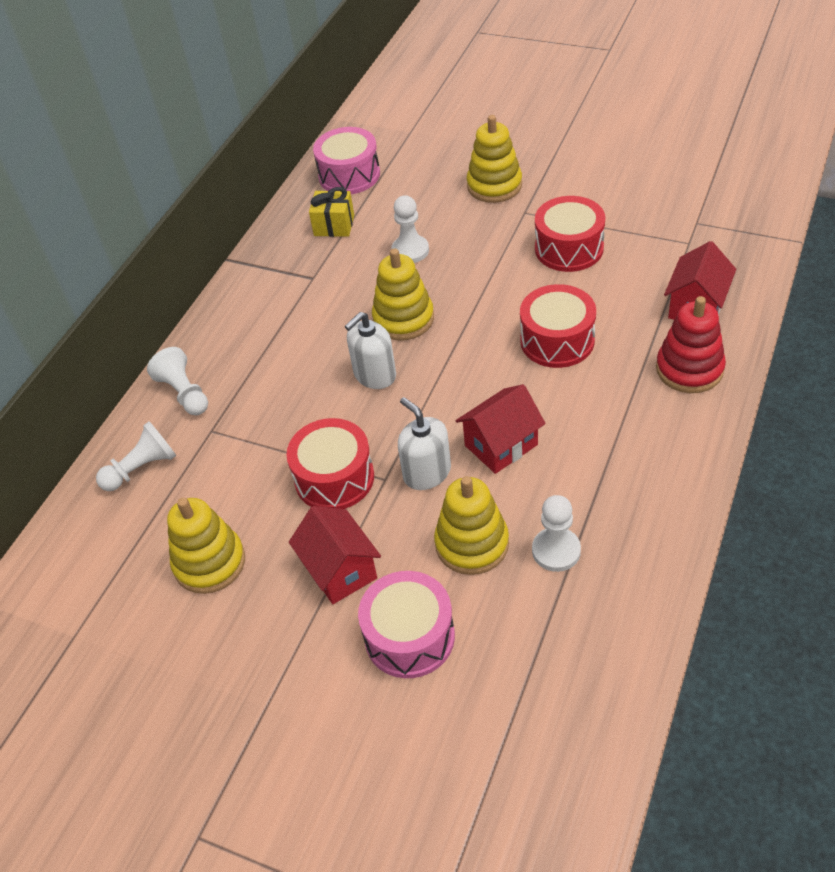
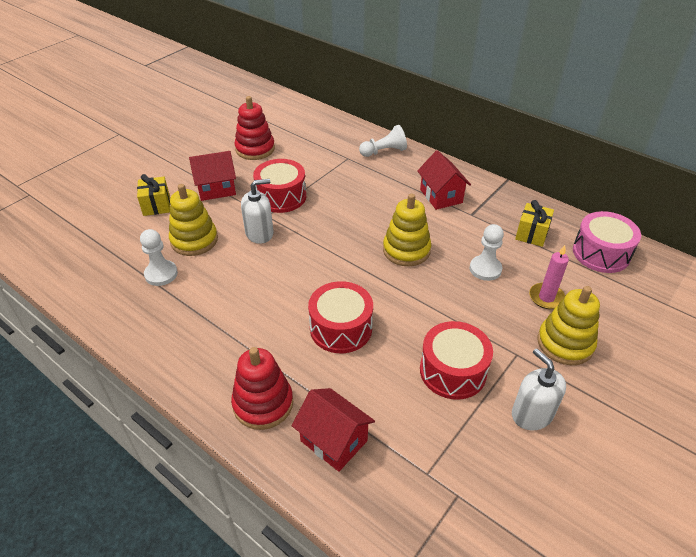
camera: 100 degrees right, 5 degrees down
(142, 468) = (334, 134): white pawn -> none
(209, 563) = (255, 149): yellow stacking toy -> red stacking toy
(374, 375) = (357, 227): white soap dispenser -> white soap dispenser (532, 414)
(409, 636) = (156, 205): pink drum -> yellow gift
(436, 203) = (546, 297): none -> pink candle
(501, 445) = (259, 271): red house -> red house (441, 196)

